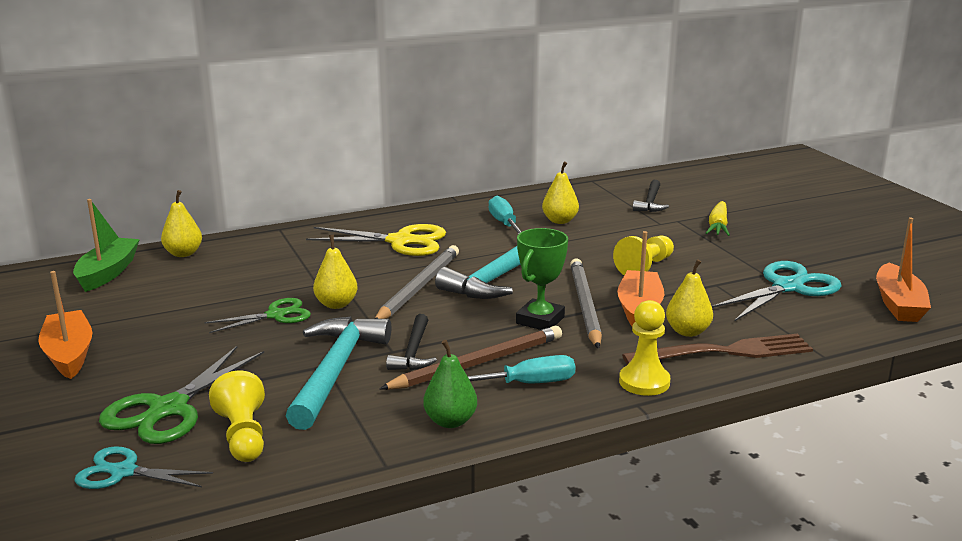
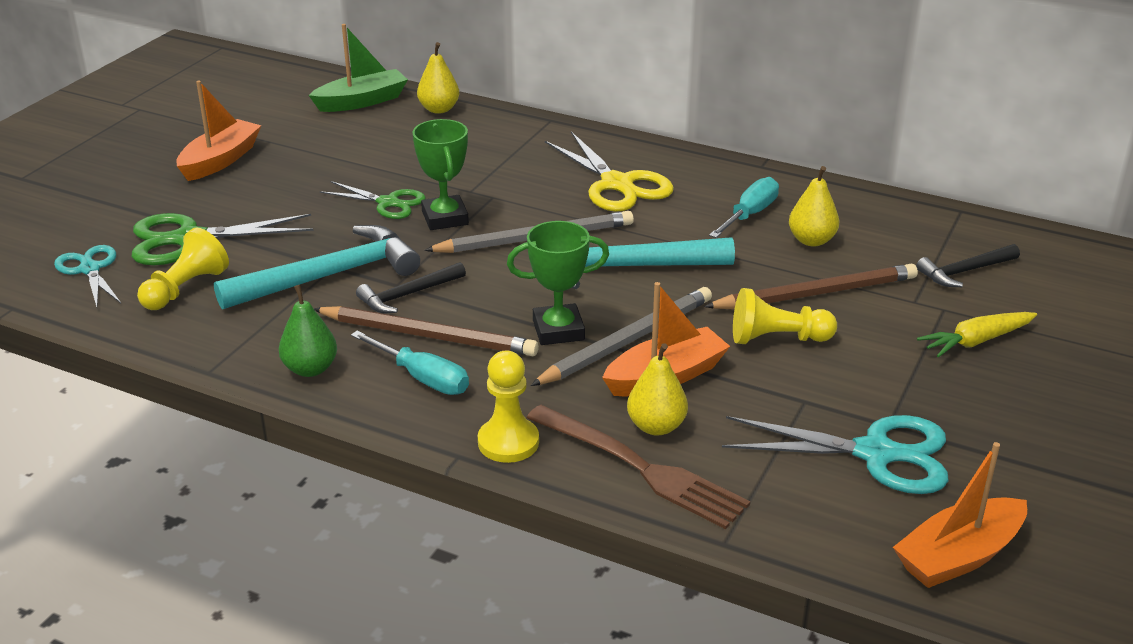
camera: 50 degrees right, 10 degrees up
(336, 304) = (445, 218): yellow pear -> green trophy
(615, 241) = (815, 293): none -> brown pencil

